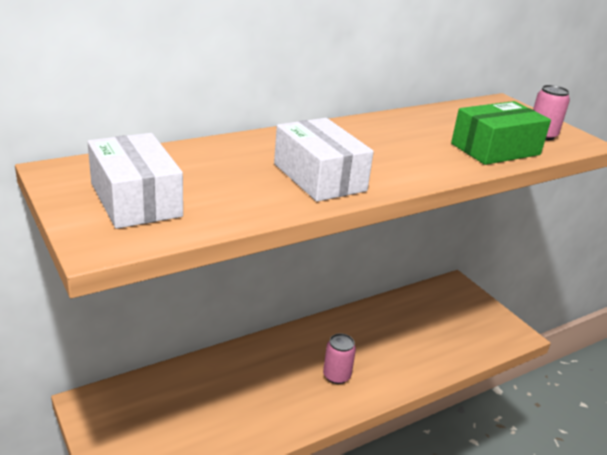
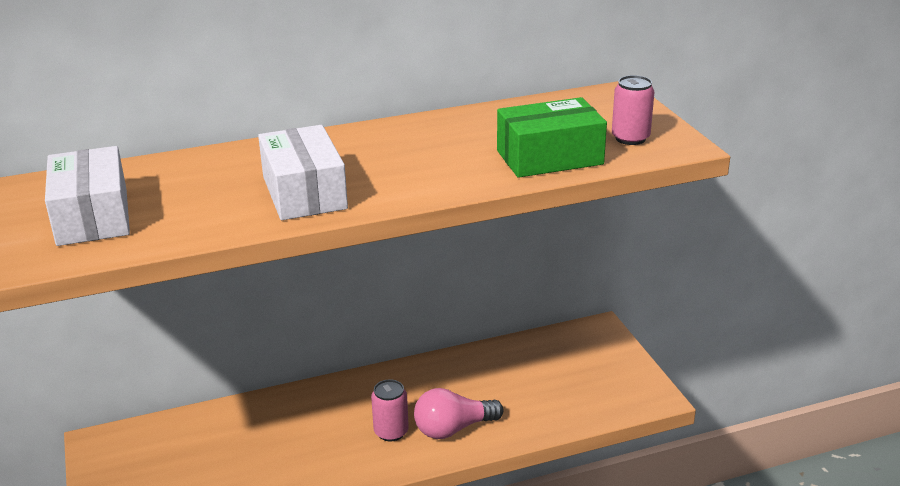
camera: 15 degrees right, 0 degrees up
(384, 370) = (453, 429): none -> pink light bulb

